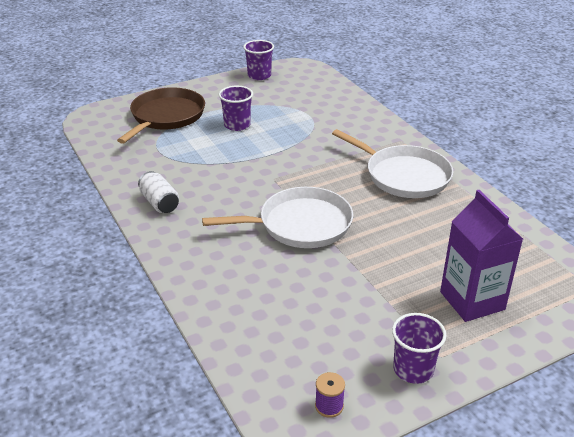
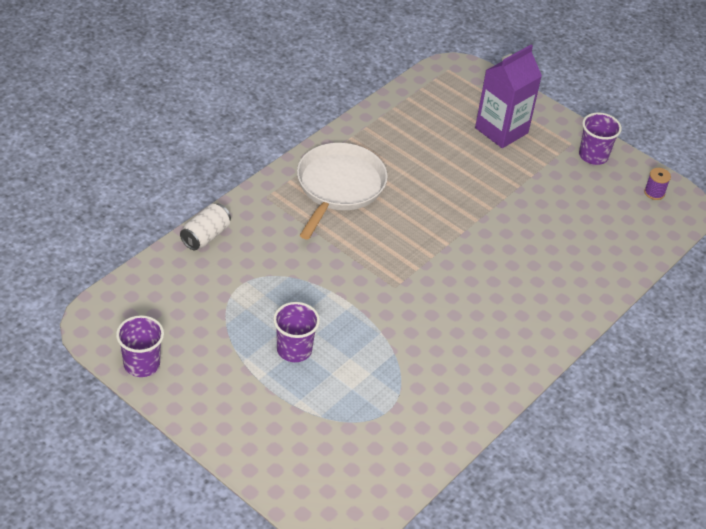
camera: 115 degrees left, 10 degrees up
(159, 203) = (489, 369): white can -> white can (206, 236)
(166, 117) = (304, 432): brown pan -> none
(300, 224) = (463, 249): white pan -> none

